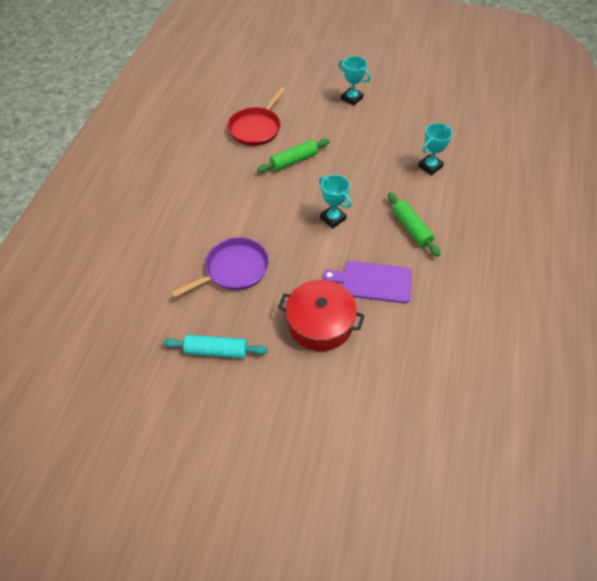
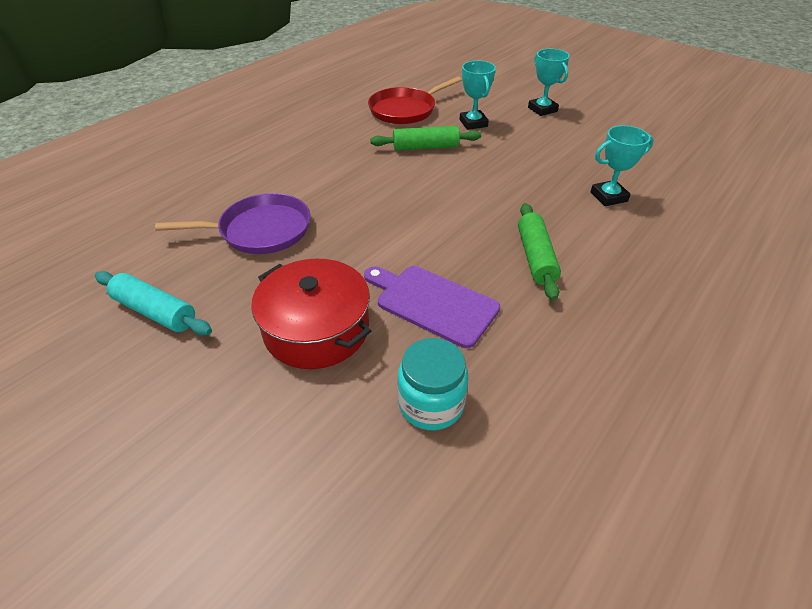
camera: 25 degrees right, 10 degrees down
(333, 218) = (430, 215): turquoise trophy -> turquoise trophy (473, 123)
(408, 341) = (431, 404): none -> turquoise jar

